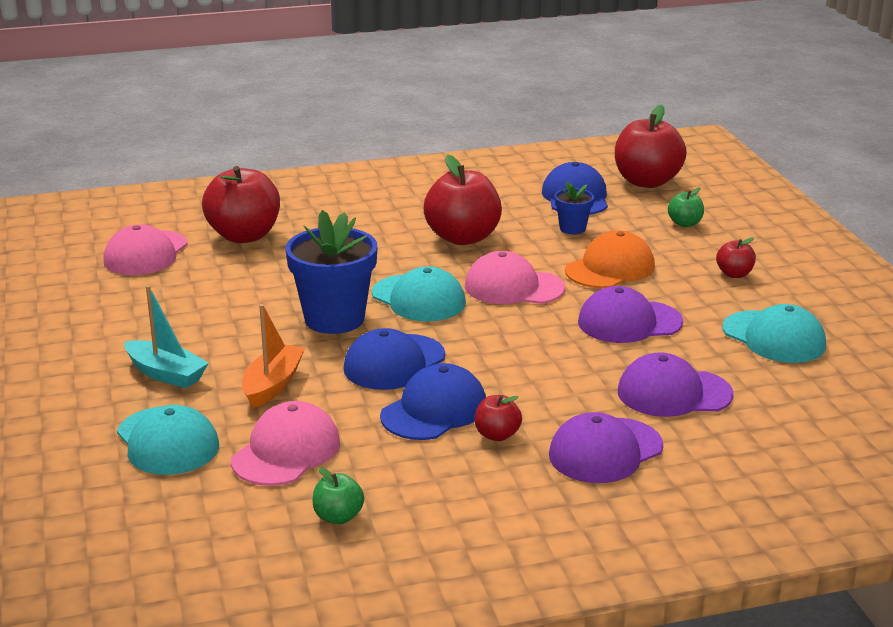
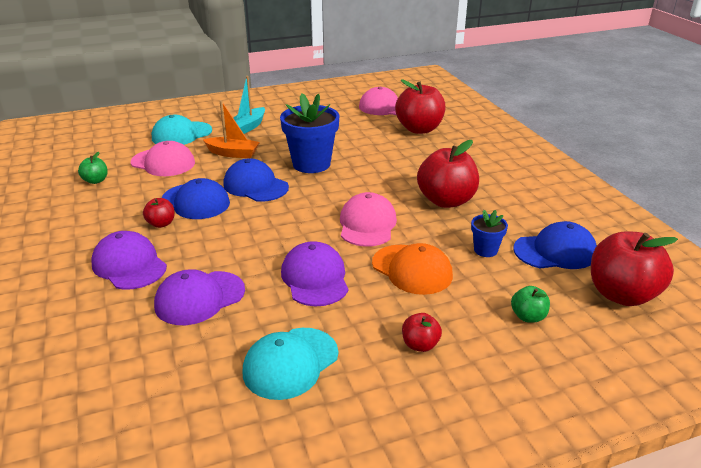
camera: 85 degrees right, 5 degrees up
(418, 298) = (343, 189): turquoise cap -> none
(674, 393) = (200, 298): purple cap -> purple cap turned 120 degrees counterclockwise

